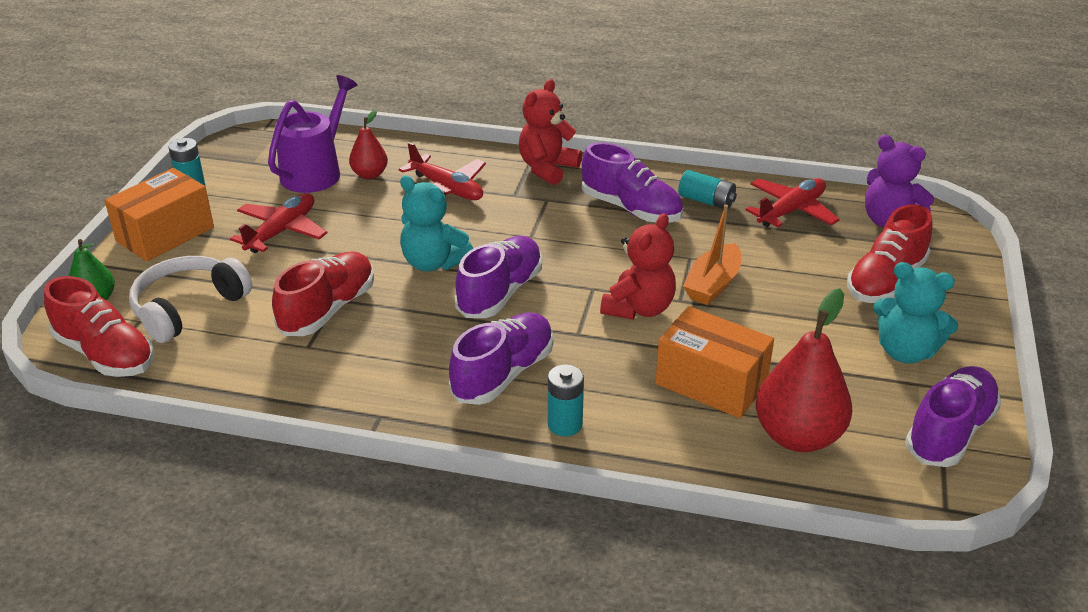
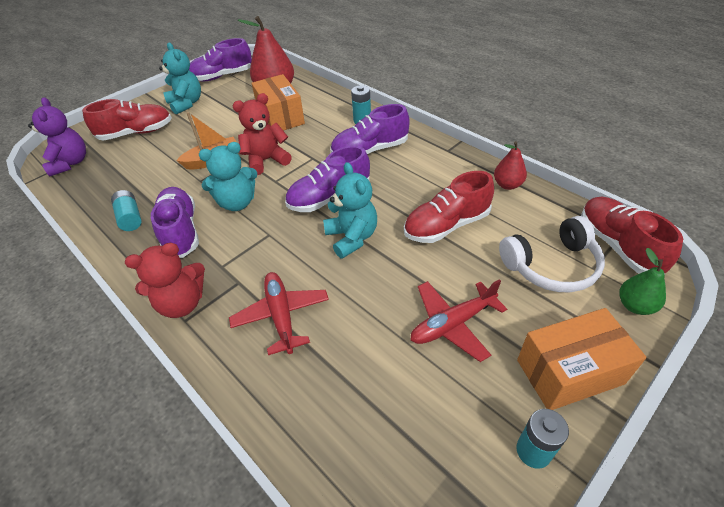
camera: 145 degrees left, 10 degrees up
(316, 172) = (382, 410): purple watering can -> none
(370, 174) = (332, 374): red pear -> red pear (507, 185)
(607, 251) = (237, 203): none -> turquoise teddy bear
(791, 211) = (101, 189): red plane -> none

